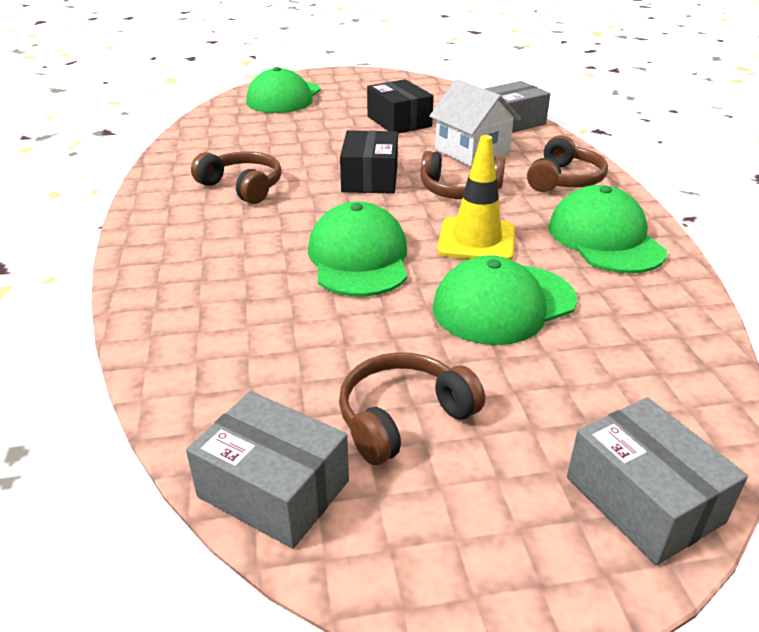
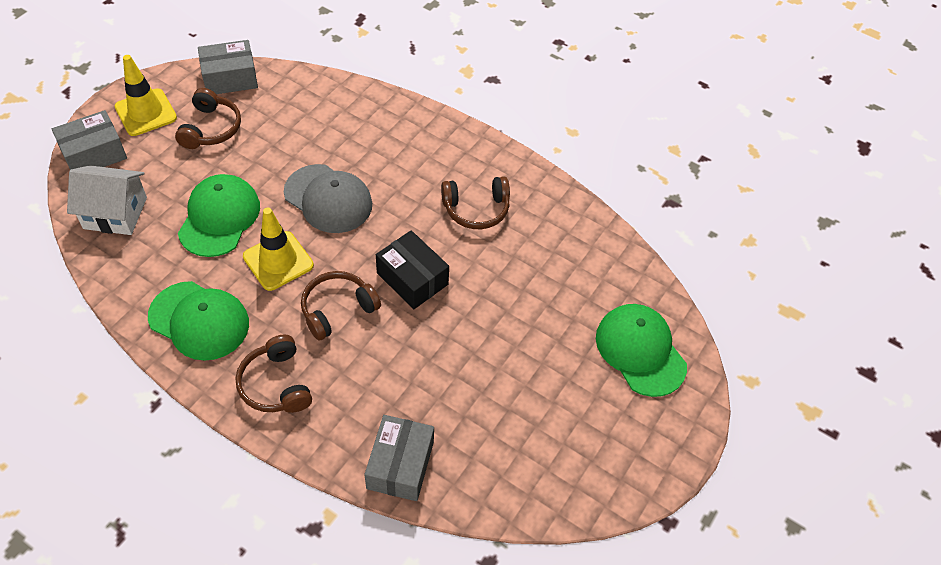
camera: 130 degrees right, 20 degrees up
(359, 258) = (328, 199): green cap -> grey cap
(399, 121) = (493, 385): black box -> none
(472, 151) = (382, 376): white house -> white house (115, 213)
(489, 523) = (146, 112): none -> yellow traffic cone
(643, 499) = (94, 154): grey box -> grey box turned 45 degrees counterclockwise

